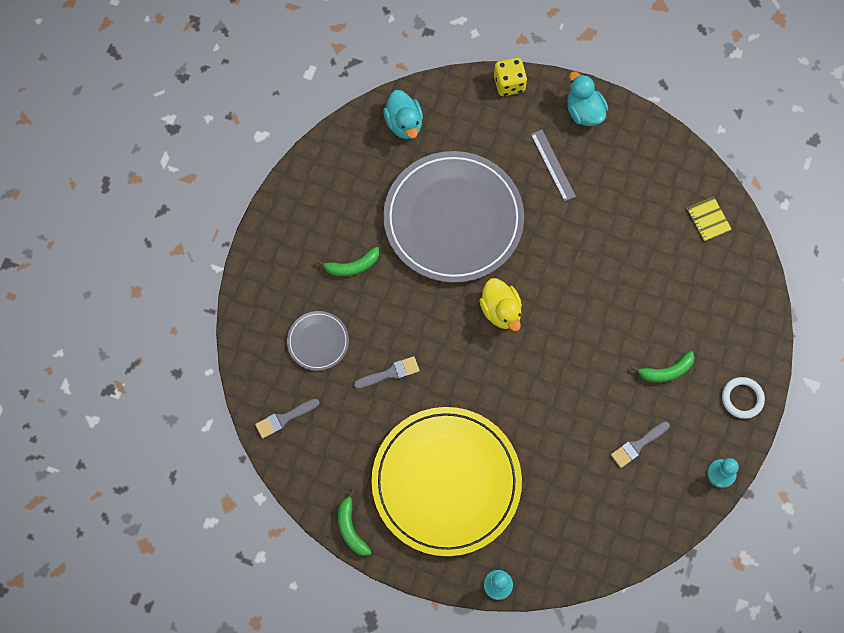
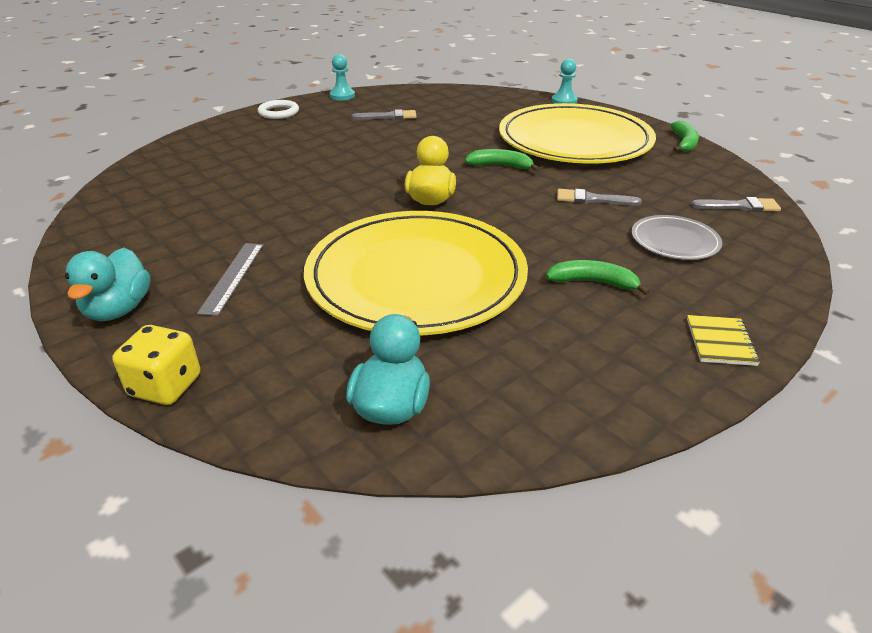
camera: 150 degrees left, 35 degrees down
(453, 219) = (416, 277): grey plate -> yellow plate
(666, 371) = (318, 135): green banana -> green banana (500, 166)
(708, 219) = (143, 187): yellow notebook -> yellow notebook (720, 342)

